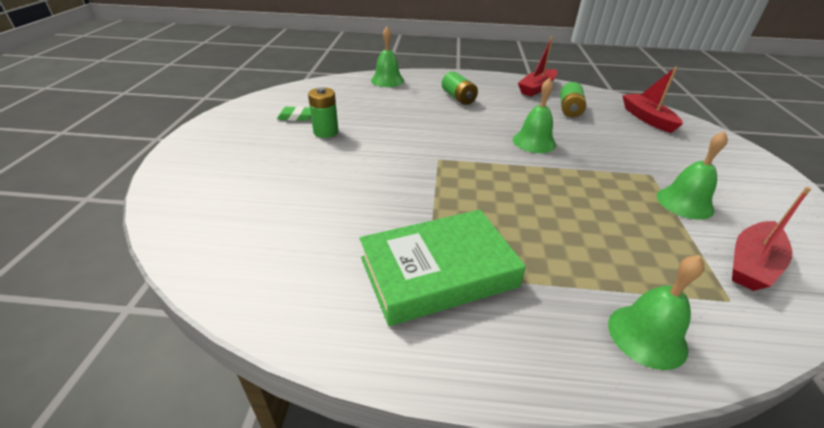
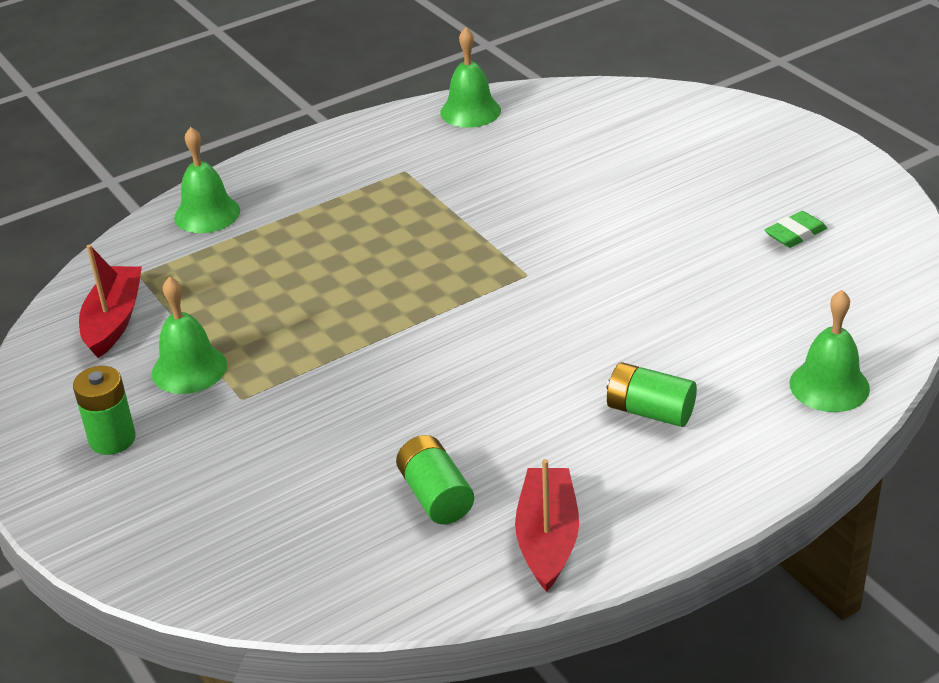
camera: 145 degrees right, 0 degrees up
(326, 132) = (715, 235): green battery -> green battery (112, 439)
(438, 272) = (397, 175): green book -> none
(534, 142) = (435, 373): green bell -> green bell (470, 111)
(647, 118) = (282, 553): red boat -> none

